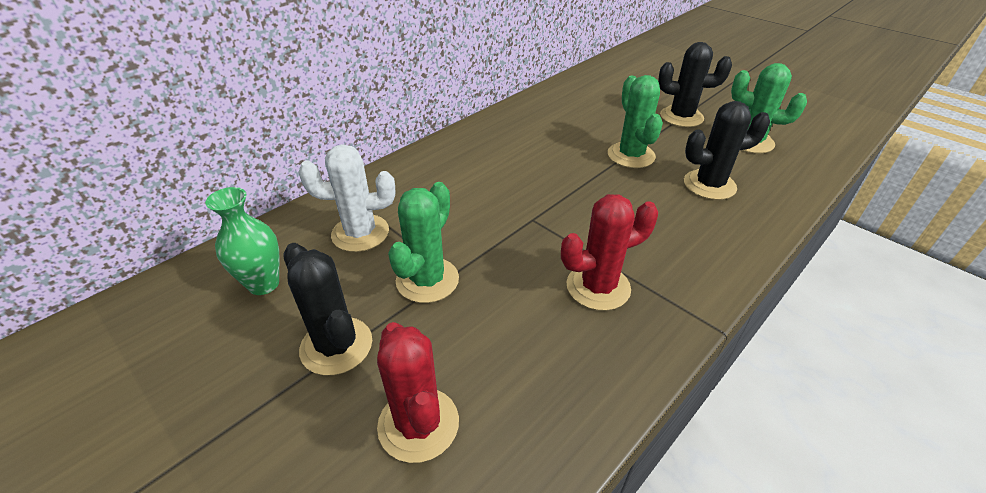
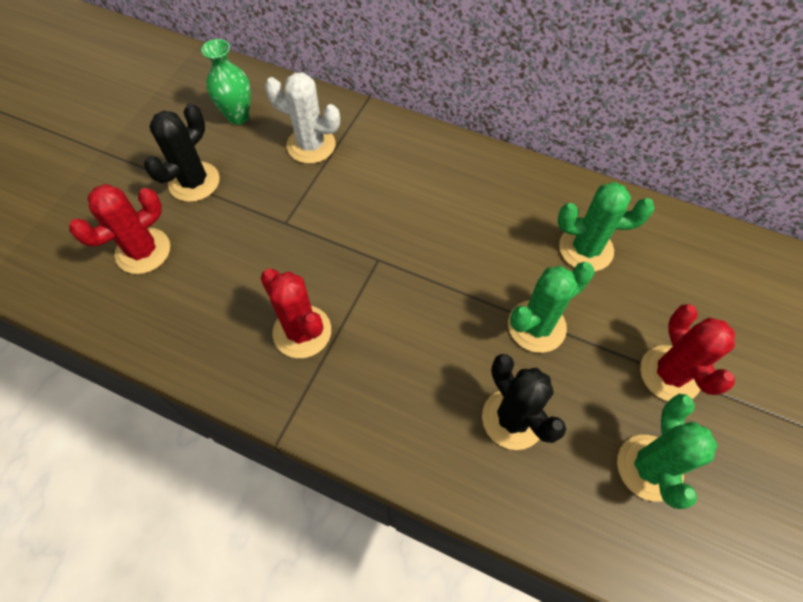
camera: 70 degrees right, 20 degrees up
(360, 233) = (311, 145): white cactus -> white cactus turned 45 degrees counterclockwise
(427, 280) = (272, 209): green cactus -> green cactus (585, 249)
(681, 117) = (670, 374): black cactus -> red cactus

